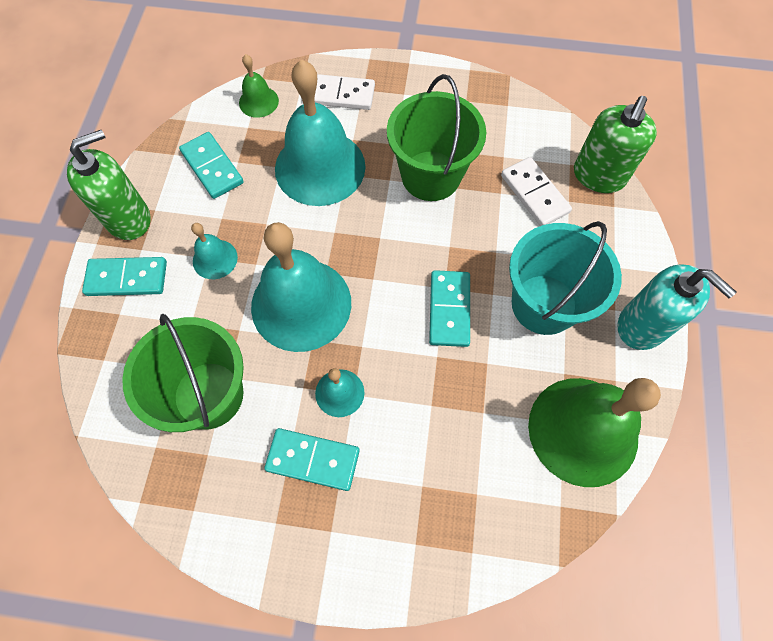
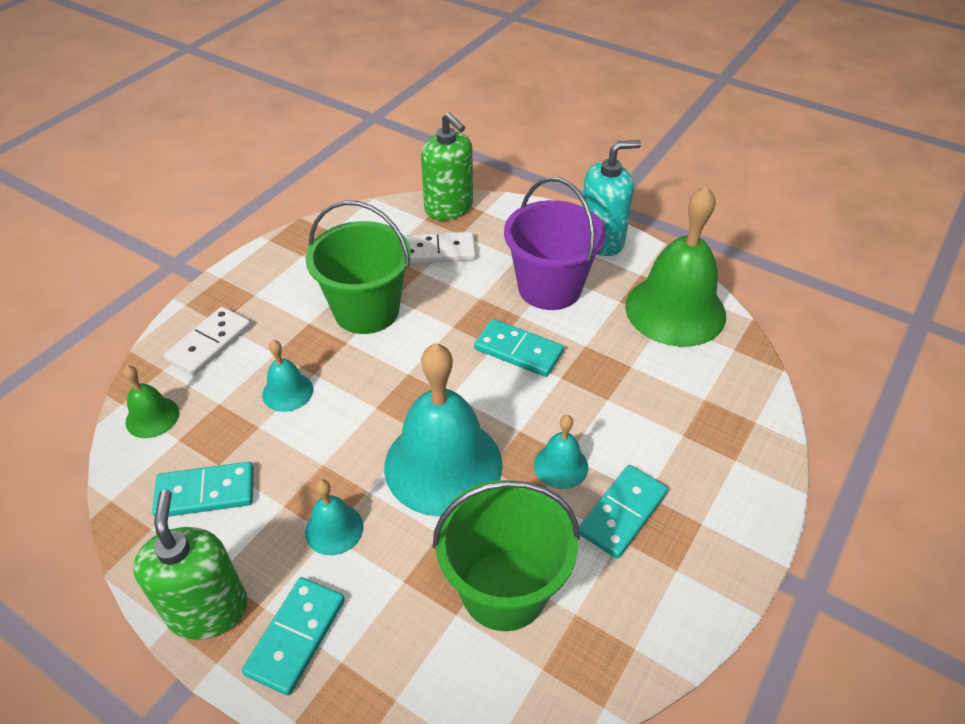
camera: 65 degrees left, 20 degrees down
(320, 167) = (287, 392): turquoise bell -> turquoise bell, size x0.46
(544, 304) = (549, 288): turquoise bucket -> purple bucket

